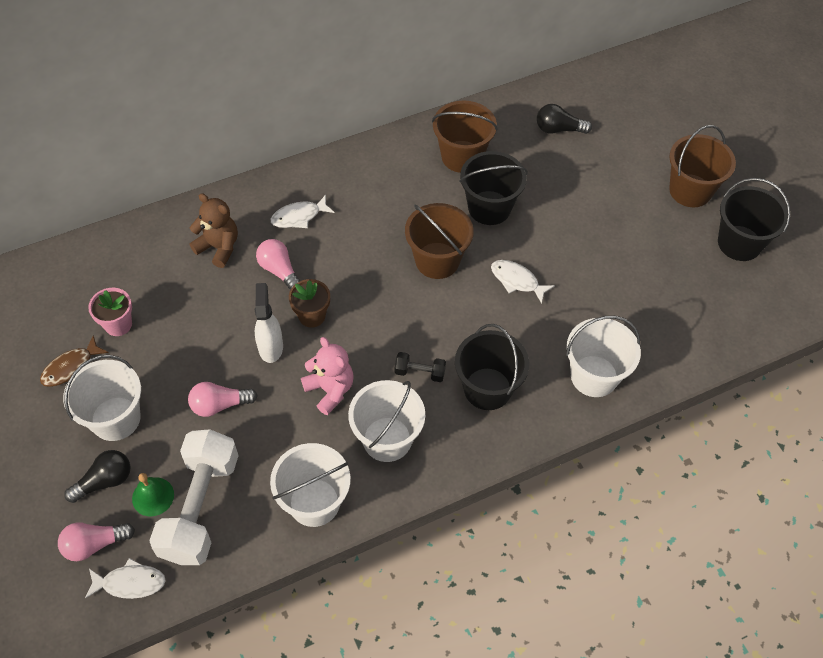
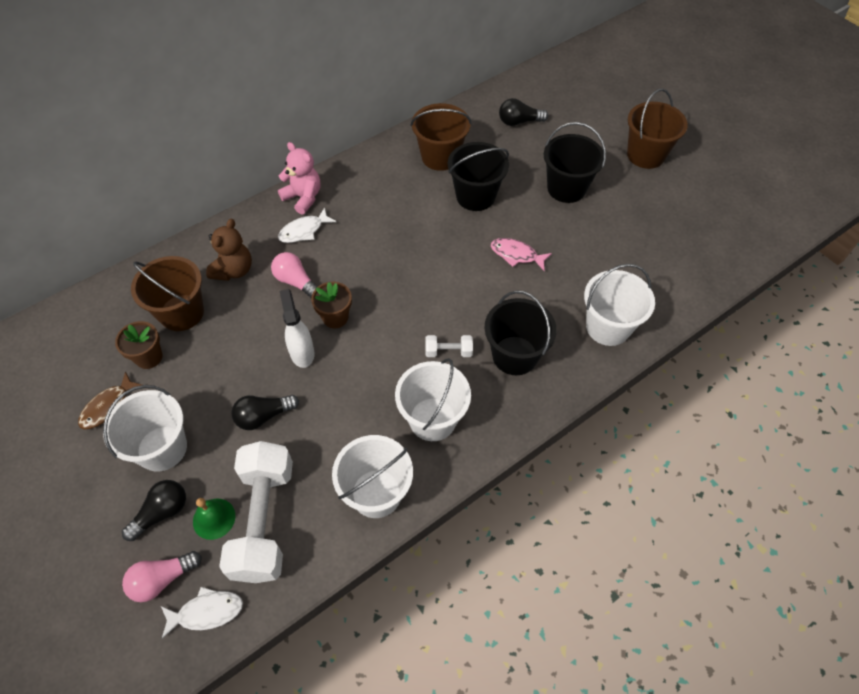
camera: 10 degrees left, 0 degrees up
(118, 324) = (149, 357): pink flower pot -> brown flower pot
(219, 247) = (234, 270): brown teddy bear -> brown teddy bear turned 90 degrees clockwise
(219, 405) = (263, 416): pink light bulb -> black light bulb
(330, 390) = (368, 383): pink teddy bear -> pink teddy bear (303, 197)
(420, 372) = (448, 351): black dumbbell -> white dumbbell
(437, 260) = (440, 249): brown bucket -> brown bucket (182, 313)
(517, 281) = (516, 255): white fish -> pink fish
(739, 243) = (700, 192): black bucket -> black bucket (566, 188)

